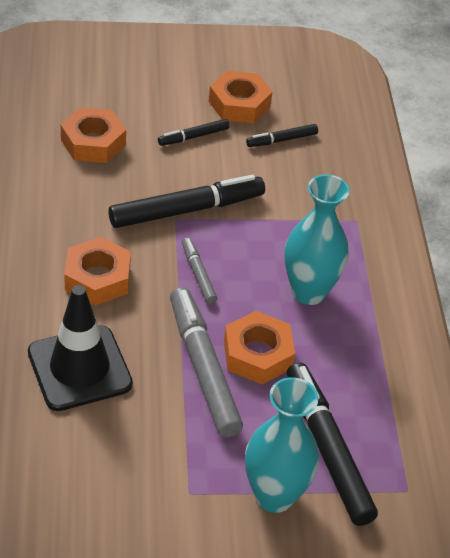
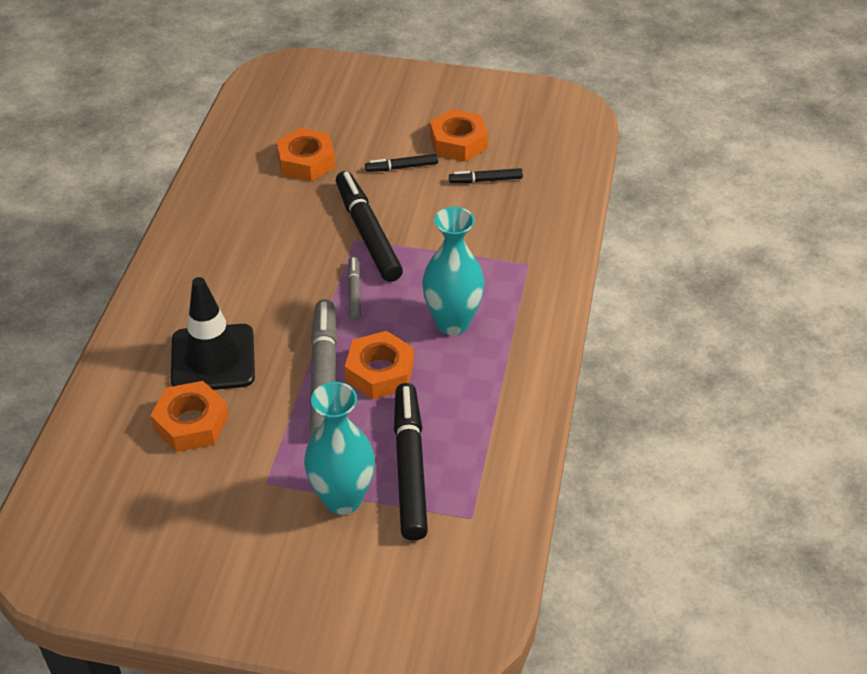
camera: 20 degrees right, 0 degrees up
(97, 278) = (261, 282): orange nut -> orange nut (191, 423)
(187, 210) = (368, 233): black marker -> black marker turned 105 degrees counterclockwise

